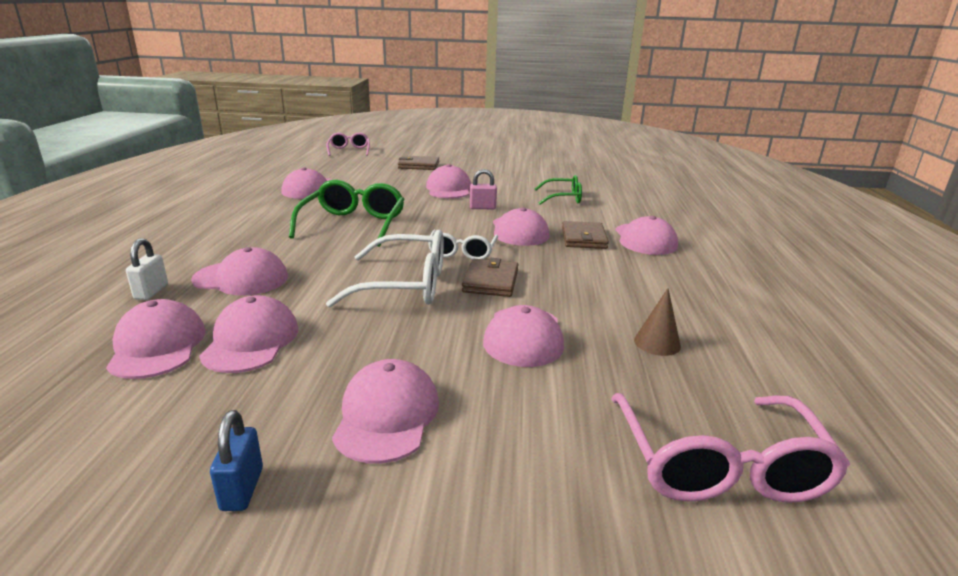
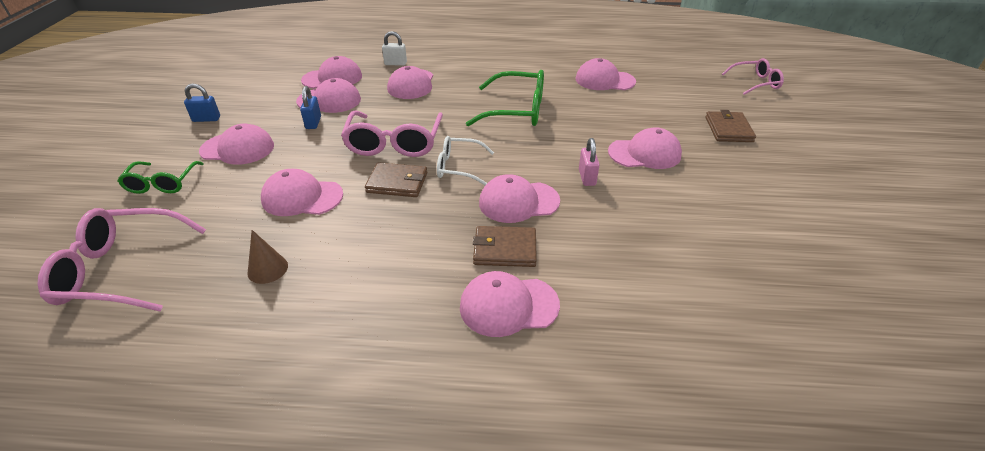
camera: 90 degrees right, 15 degrees up
(324, 348) = (313, 123): none -> blue padlock
(406, 285) = (394, 143): white glasses -> pink glasses
(563, 198) = (653, 245): green glasses -> green glasses (162, 184)

